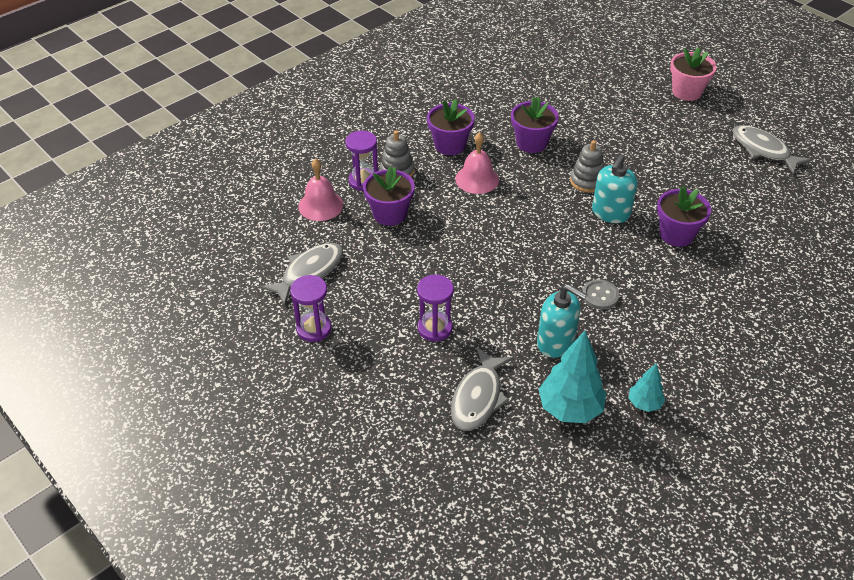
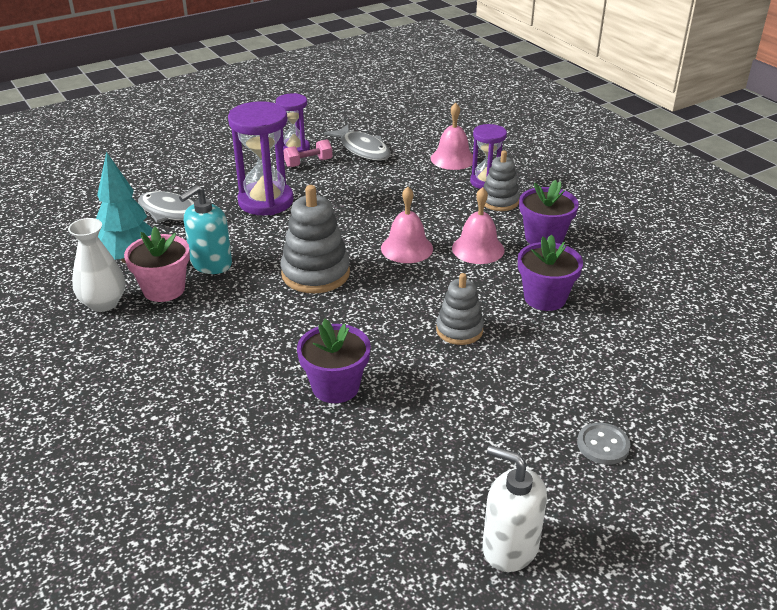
camera: 100 degrees right, 10 degrees down
(346, 310) = (308, 163): none -> pink dumbbell
(389, 214) = (431, 192): purple flower pot -> none
(435, 328) = (266, 201): purple hourglass -> purple hourglass, size x1.65
(489, 219) = (407, 248): none -> pink bell
(545, 269) = (315, 273): none -> grey stacking toy
(600, 295) = (259, 303): grey button -> grey button (603, 445)
(610, 213) = (393, 338): turquoise soap dispenser -> none
(644, 403) = (103, 303): turquoise tree -> white vase
(686, 92) = (685, 489): pink flower pot -> pink flower pot (164, 289)
(763, 150) = (510, 547): grey fish -> white soap dispenser

